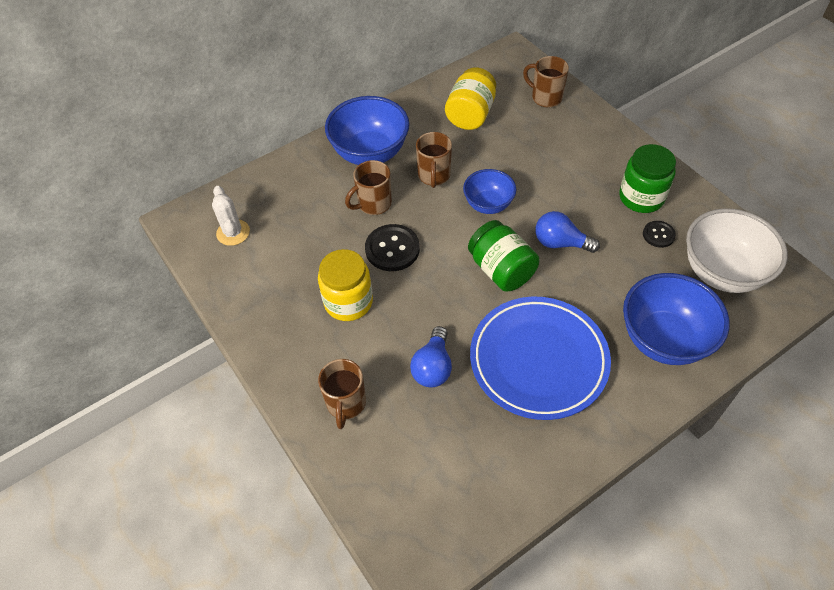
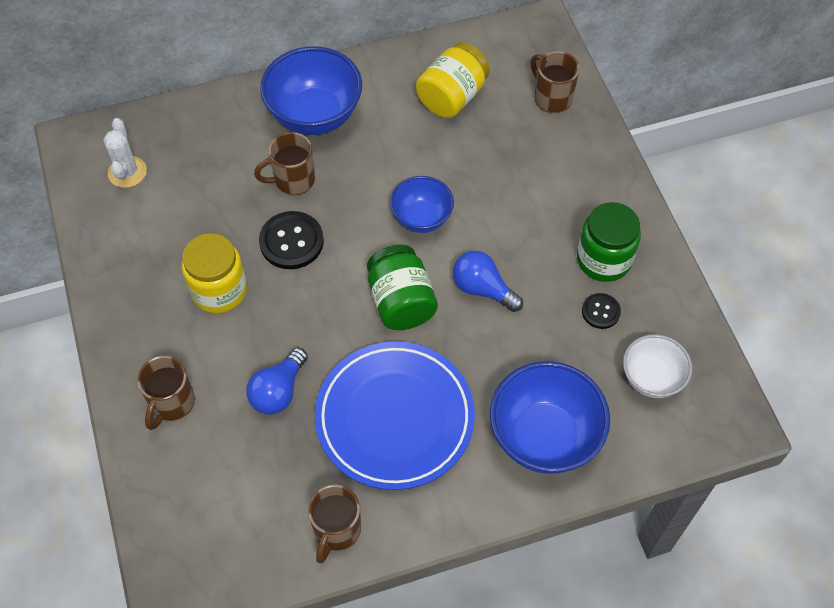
camera: 15 degrees right, 5 degrees up
(434, 176) = (375, 165): brown mug -> brown mug (337, 531)
(722, 272) = (651, 378): white bowl -> white bowl, size x0.60

